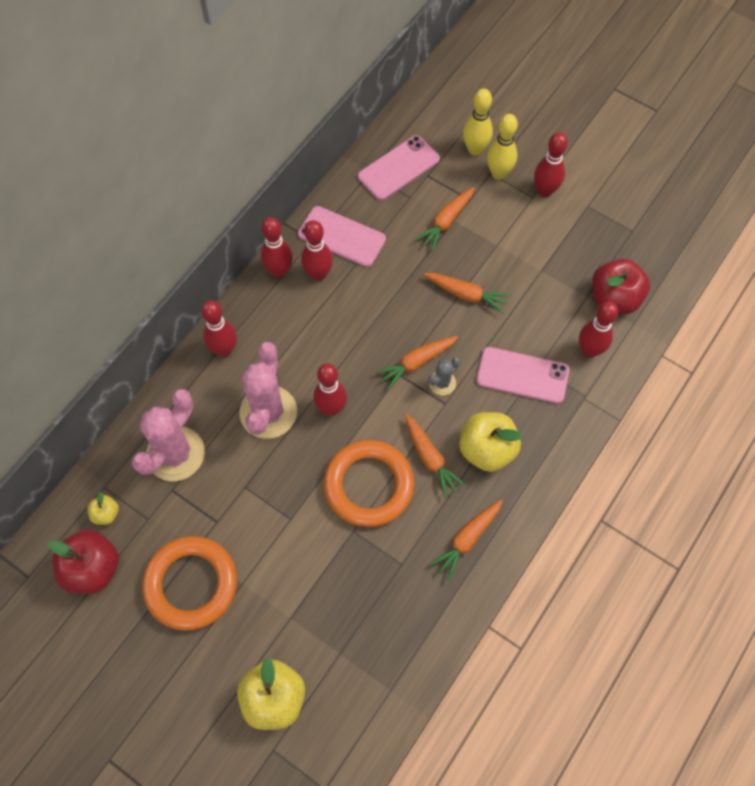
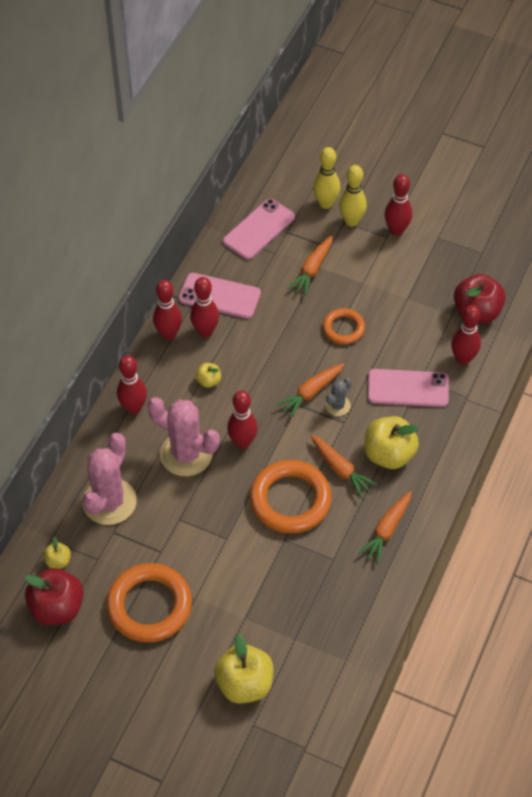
camera: 10 degrees left, 10 degrees down
(268, 412) = (186, 454): pink cactus -> pink cactus turned 60 degrees counterclockwise
(310, 332) = (208, 381): none -> yellow apple
(466, 294) = (343, 328): orange carrot -> orange ring

